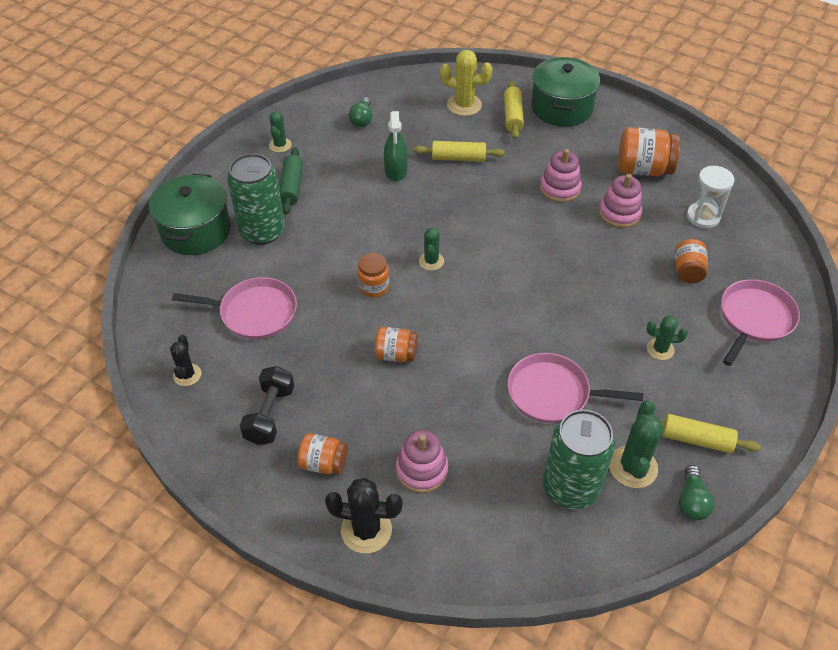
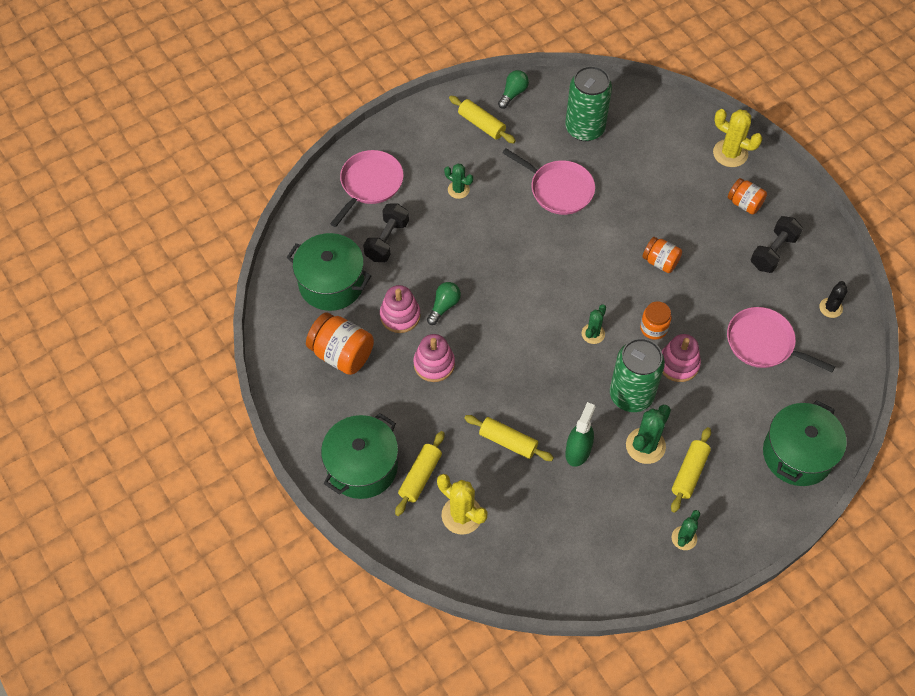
camera: 155 degrees left, 10 degrees up
(262, 231) = (734, 427): green can -> green can (631, 395)
(292, 186) = (689, 473): green rolling pin -> yellow rolling pin
(362, 119) = (582, 540): green light bulb -> green light bulb (444, 306)
(366, 530) = (730, 153): black cactus -> yellow cactus
(422, 470) = (678, 174): pink stacking toy -> pink stacking toy (678, 364)
(633, 467) = (536, 125): green cactus -> green cactus (645, 446)
(687, 271) = (387, 240): orange jar -> black dumbbell
(703, 217) = (331, 283): white hourglass -> green pot
(754, 319) = (370, 184): pink pan -> pink pan turned 150 degrees clockwise

